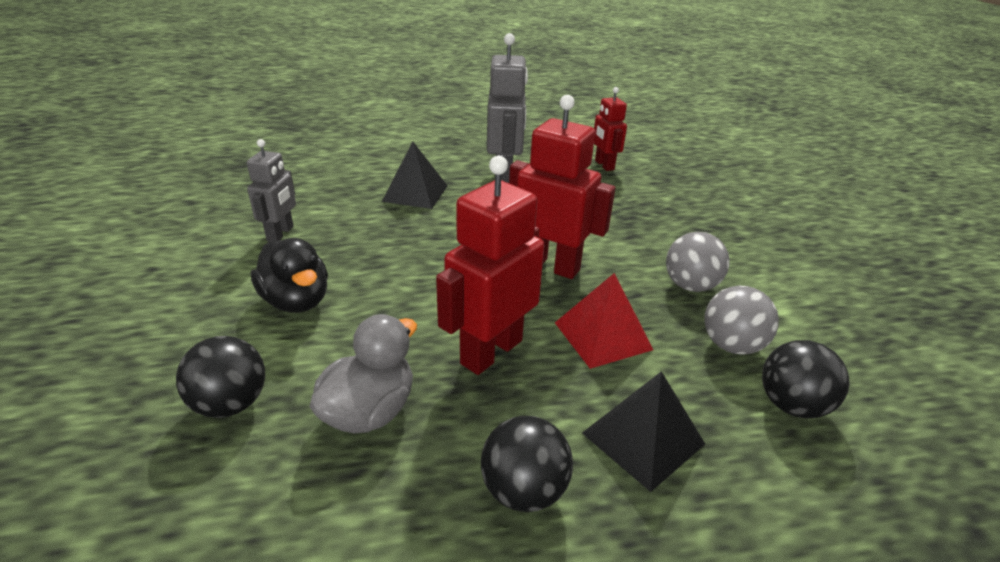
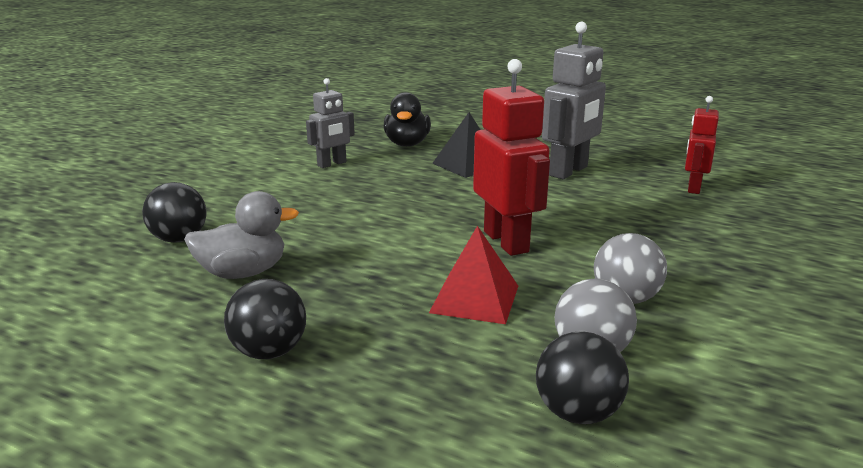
camera: 40 degrees right, 10 degrees down
(296, 301) = (287, 203): black duck -> black duck (407, 144)
(491, 351) = (369, 274): red robot -> none
(643, 438) = (399, 368): black pyramid -> none

